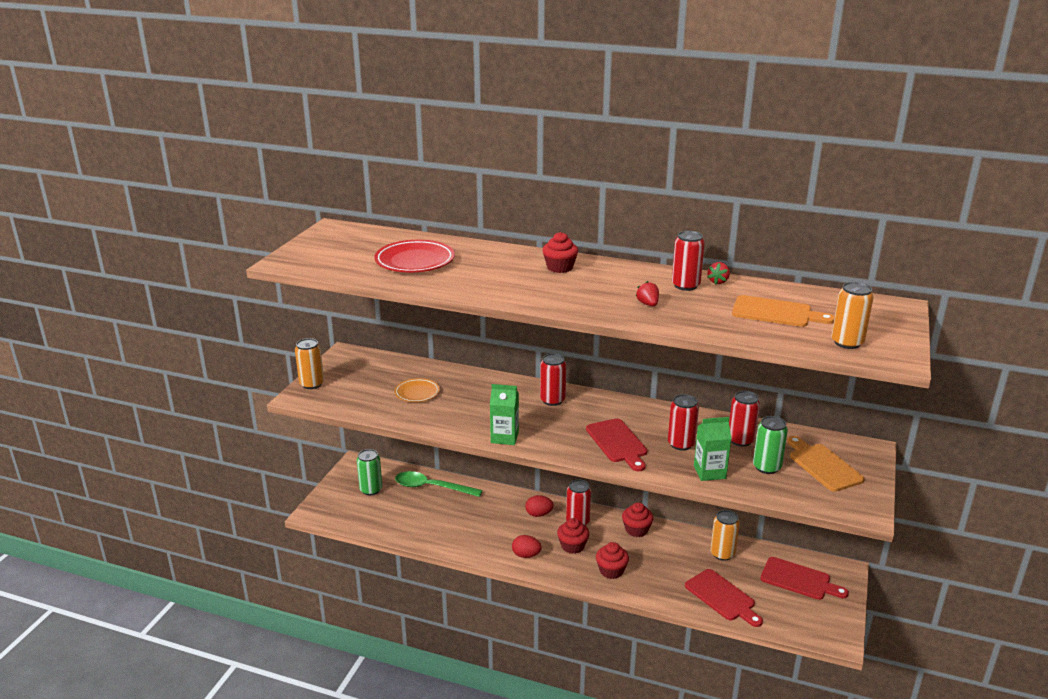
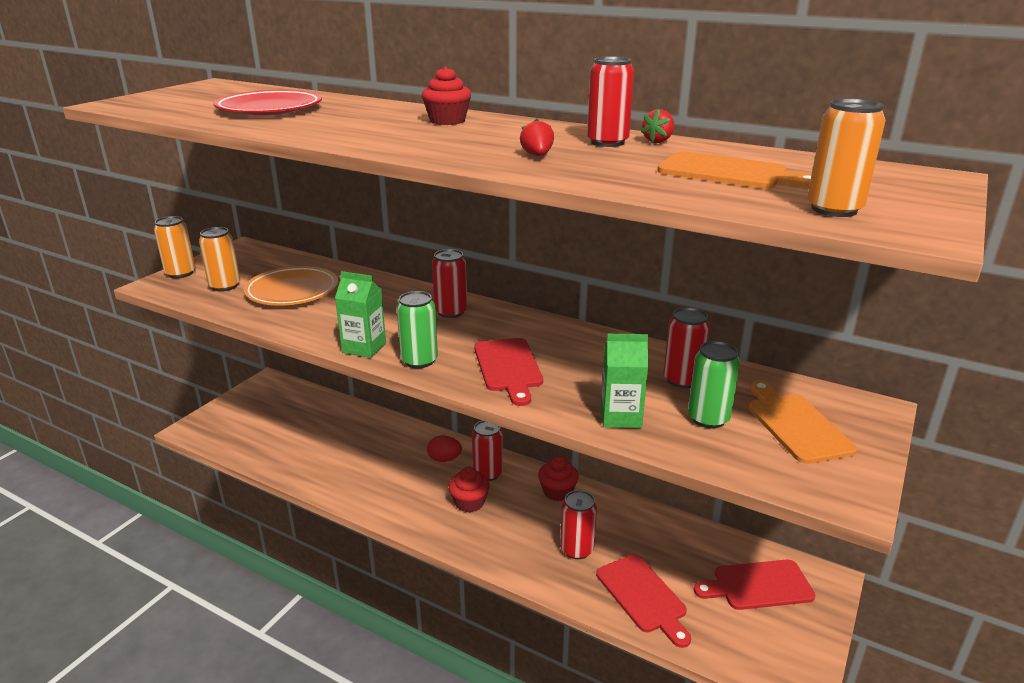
camera: 10 degrees right, 0 degrees up
(371, 489) = (267, 411): green can -> green can (419, 361)
(417, 393) = (292, 291): orange plate -> orange plate, size x1.64
(431, 487) = (335, 415): green spoon -> none
(526, 555) = (407, 507): red egg -> none
(611, 571) = (506, 540): red cupcake -> none
(681, 444) = (595, 377): red can -> red can (576, 549)
(722, 554) = (660, 536): orange can -> orange can (225, 286)
(799, 580) = (758, 585): red cutting board -> red cutting board turned 135 degrees clockwise

